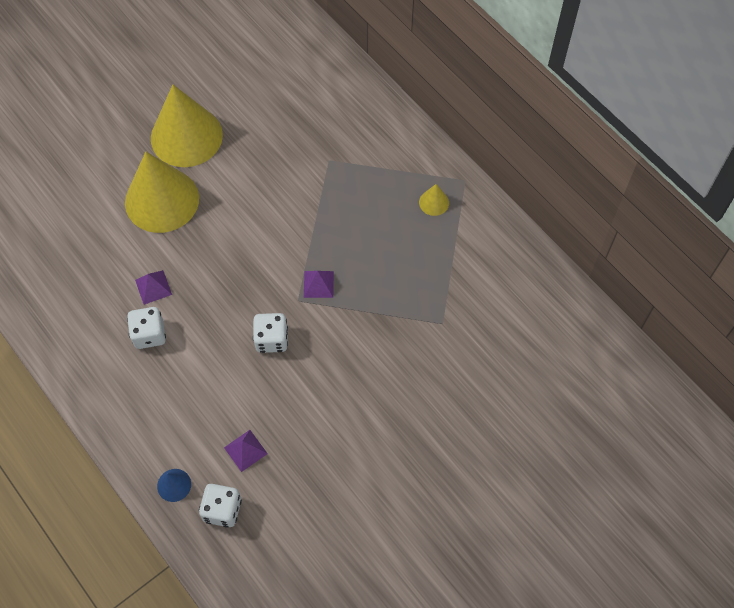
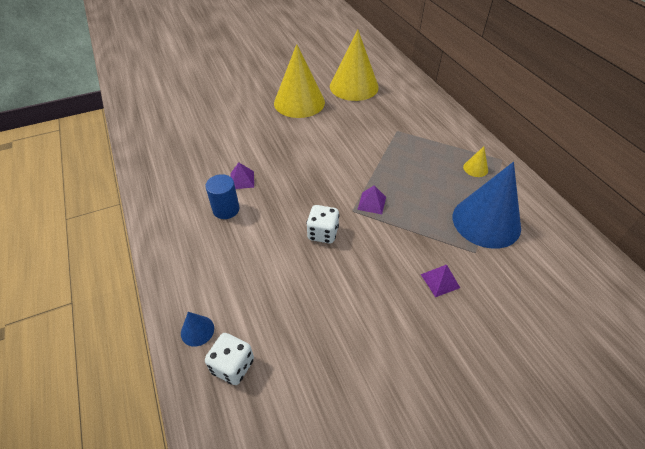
camera: 15 degrees right, 15 degrees down
(149, 334) = (226, 209): white dice -> blue cylinder
(162, 200) = (269, 131): yellow cone -> yellow cone (354, 86)
(245, 450) = (273, 316): purple pyramid -> purple pyramid (440, 281)
(451, 279) = (486, 221): none -> blue cone

